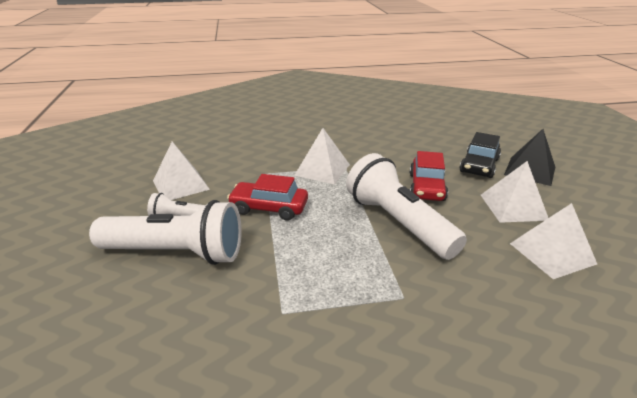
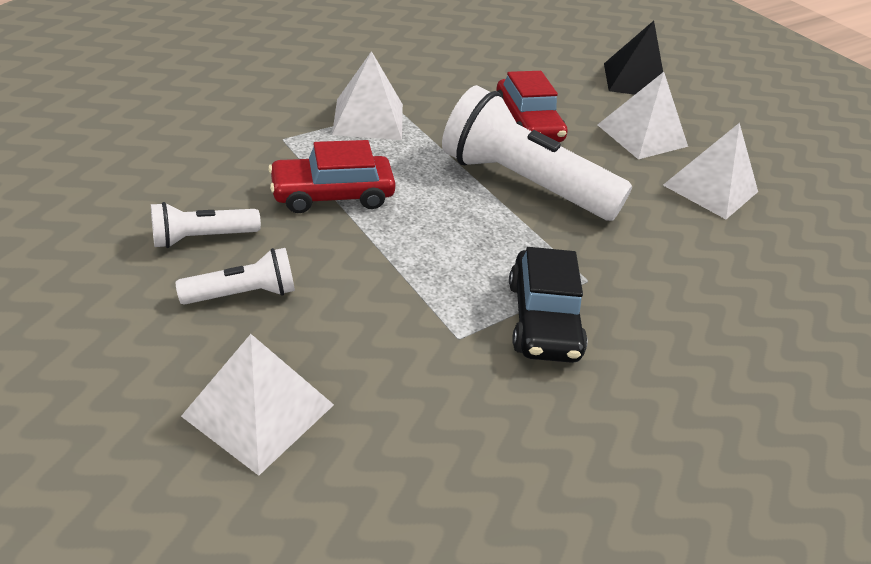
camera: 30 degrees left, 10 degrees up
(177, 253) = (244, 294): white flashlight -> white flashlight, size x0.48
(181, 185) = (155, 182): white pyramid -> white pyramid (259, 410)
(479, 165) = (573, 81): black car -> black car (543, 319)

